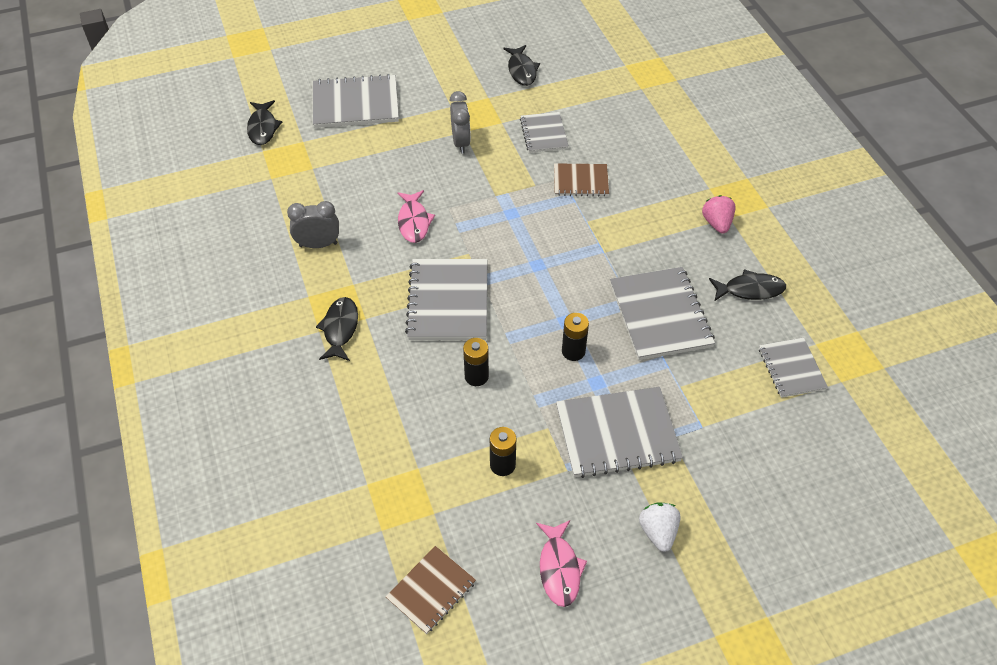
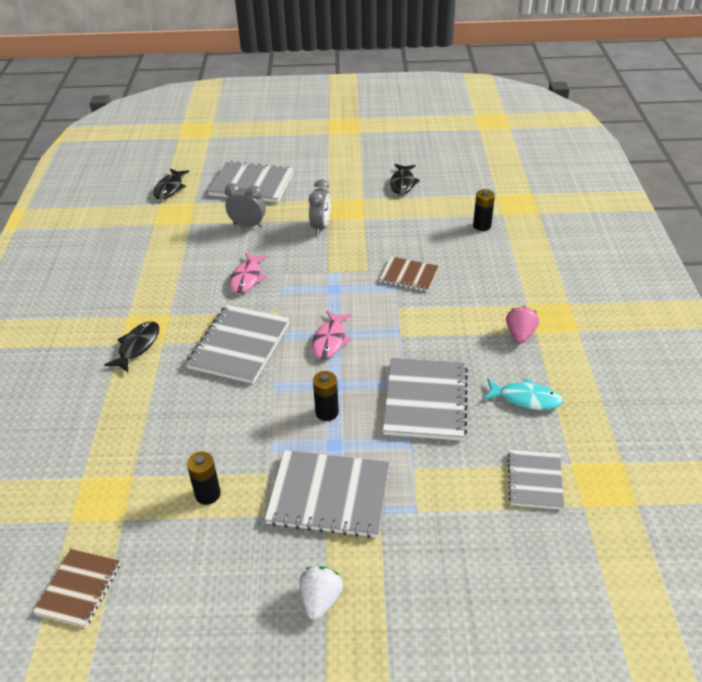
camera: 20 degrees right, 10 degrees down
(318, 244) = (160, 279): grey clock -> grey clock (248, 225)
(431, 590) = (79, 589): brown notebook -> brown notebook turned 45 degrees counterclockwise
(476, 376) = (228, 412): black battery -> black battery (482, 226)
(543, 134) = (396, 233): grey notebook -> none
(559, 568) = (206, 605): pink fish -> pink fish (330, 340)
(750, 290) = (526, 399): black fish -> turquoise fish

